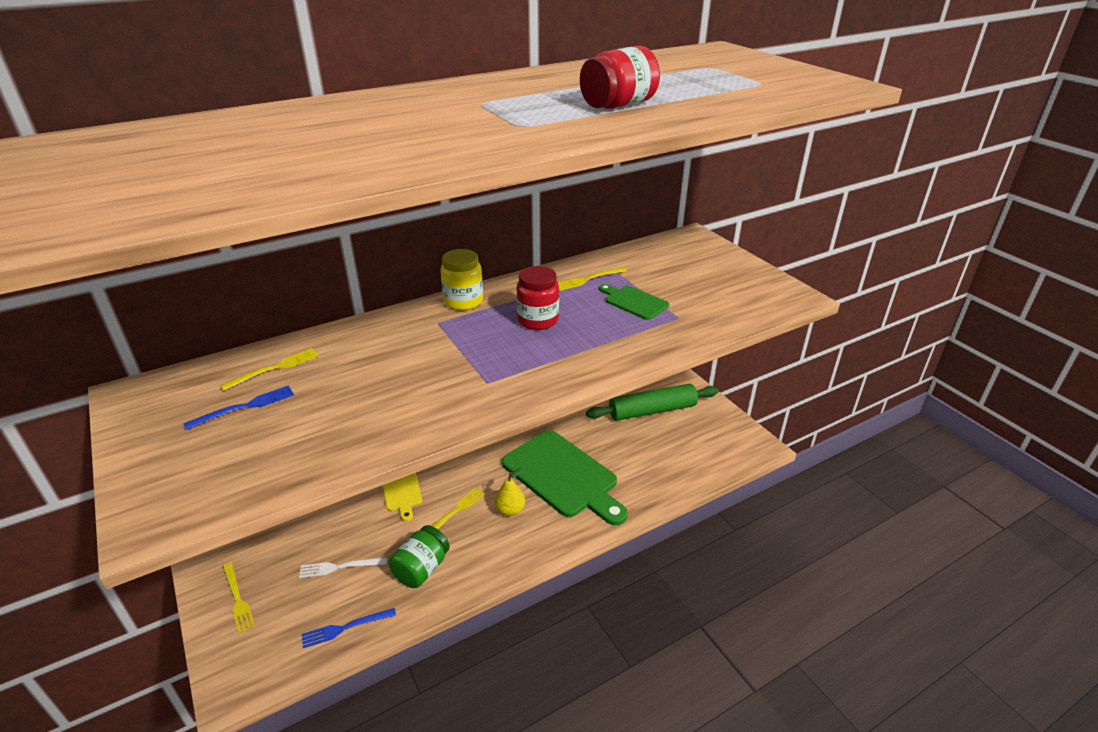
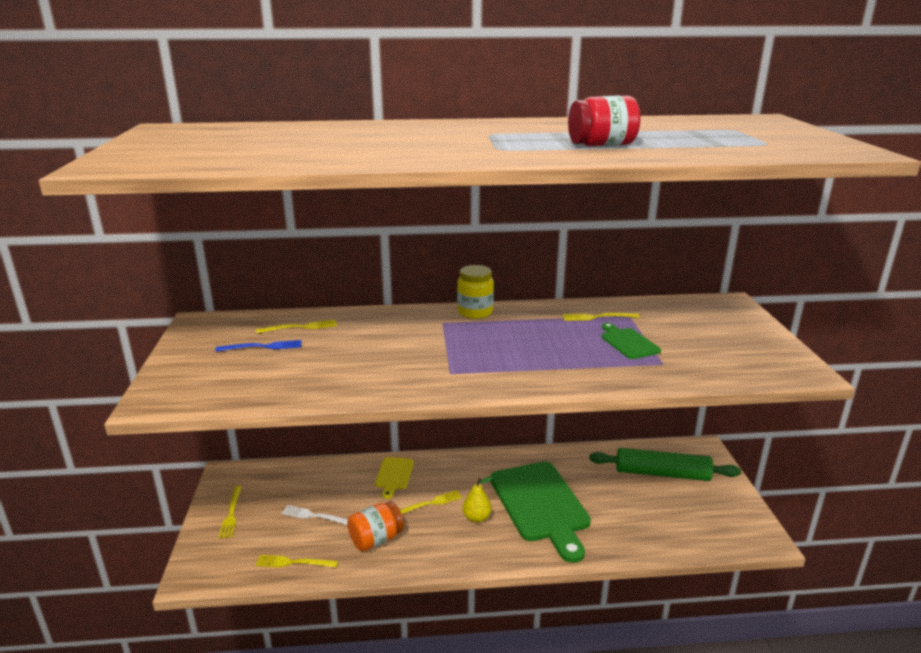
camera: 25 degrees right, 10 degrees down
(346, 628) = (294, 562): blue fork -> yellow fork
(421, 569) = (376, 539): green jar -> orange jar
(538, 320) = (527, 338): red jar -> none

